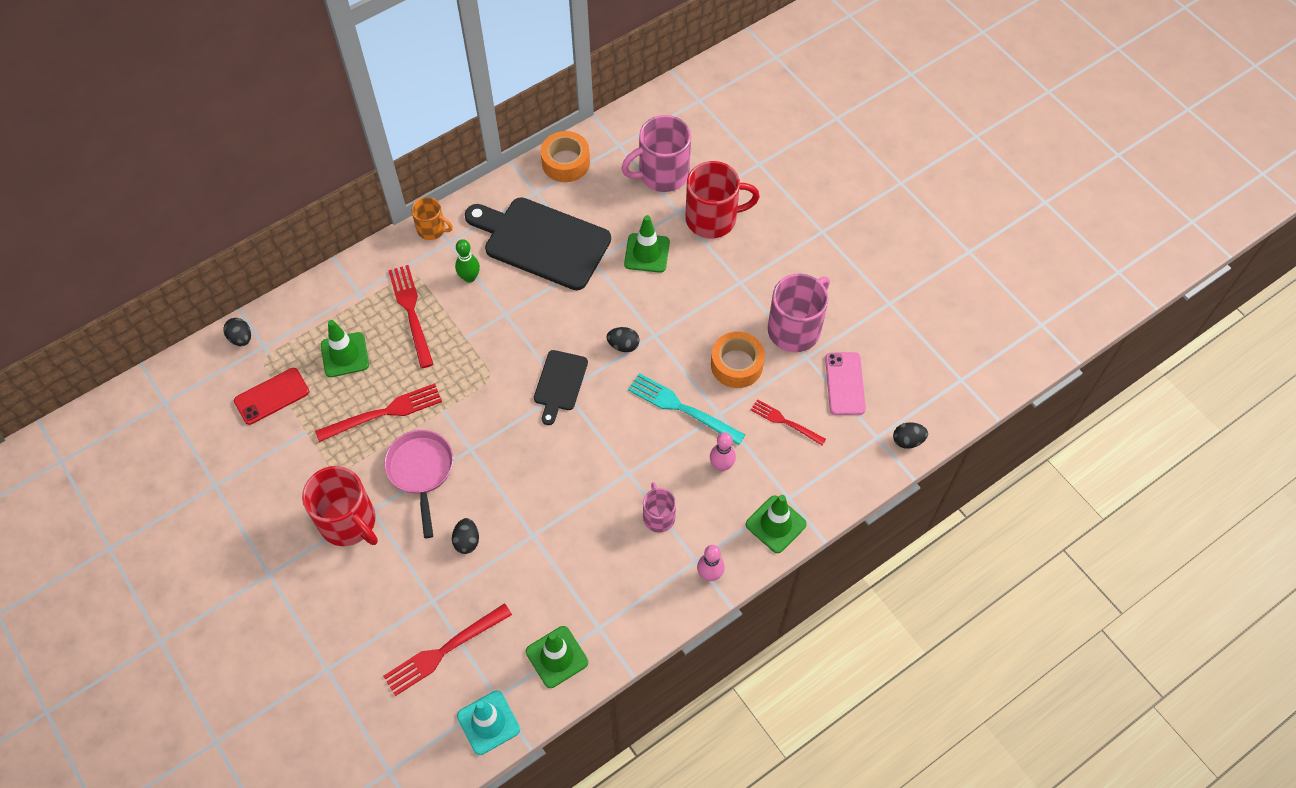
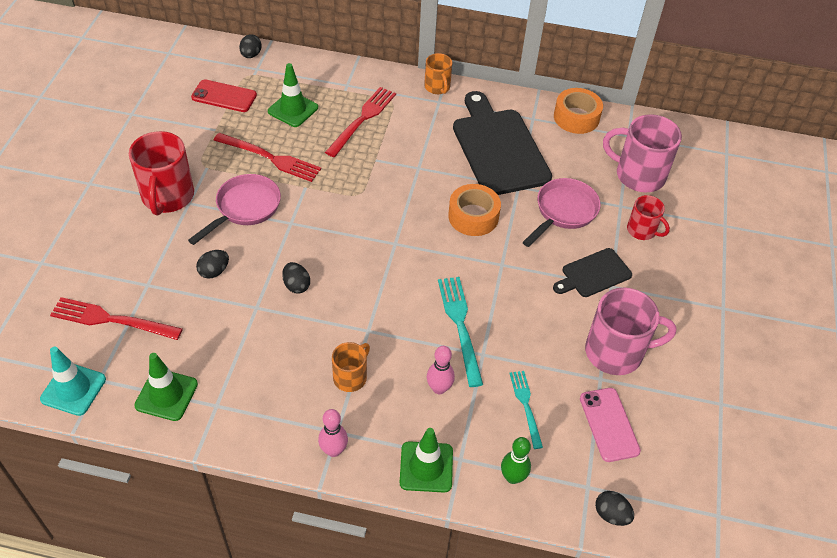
camera: 45 degrees right, 10 degrees down
(469, 277) = (424, 130): green bowling pin -> green bowling pin (513, 477)
(559, 383) = (397, 236): black cutting board -> black cutting board (593, 274)
(623, 345) = (471, 251): black egg -> black egg (296, 285)
(647, 253) = (563, 212): green traffic cone -> pink pan
(658, 516) = (351, 377): pink mug -> orange mug
(713, 218) = (642, 230): red mug -> red mug, size x0.56
(736, 365) = (538, 335): orange tape -> orange tape (473, 216)
(784, 421) = (525, 405): red fork -> turquoise fork
(844, 383) = (609, 424): pink phone -> pink phone turned 60 degrees counterclockwise

